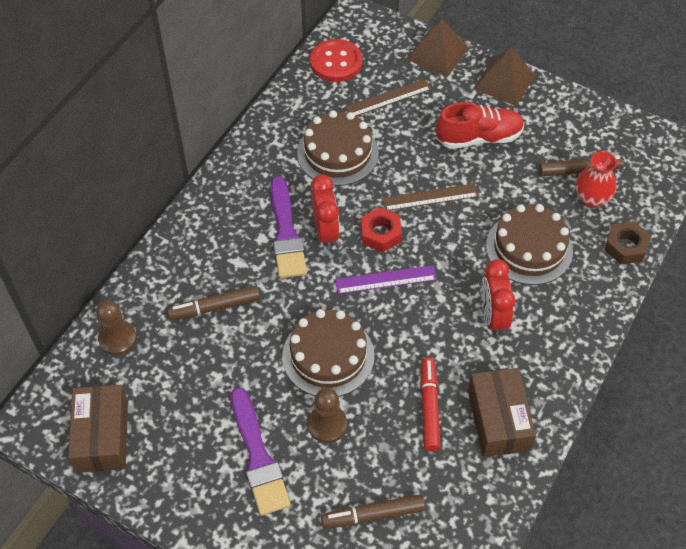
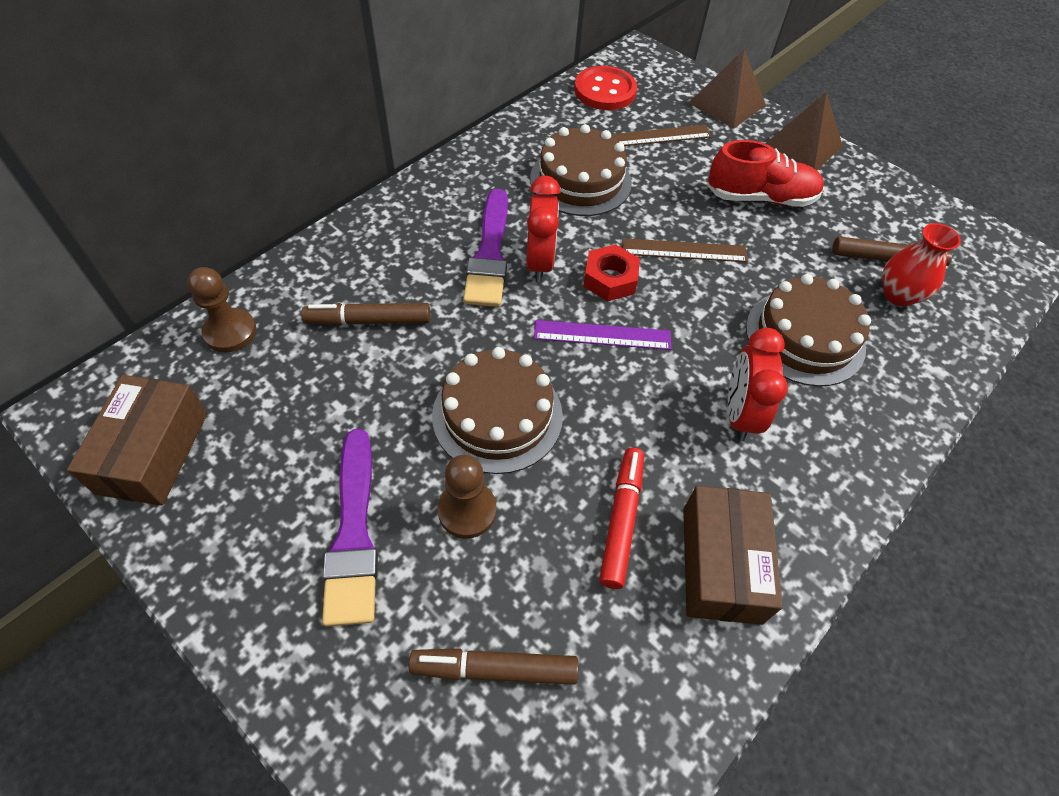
camera: 10 degrees right, 0 degrees up
(625, 246) = (940, 363): brown nut -> none

